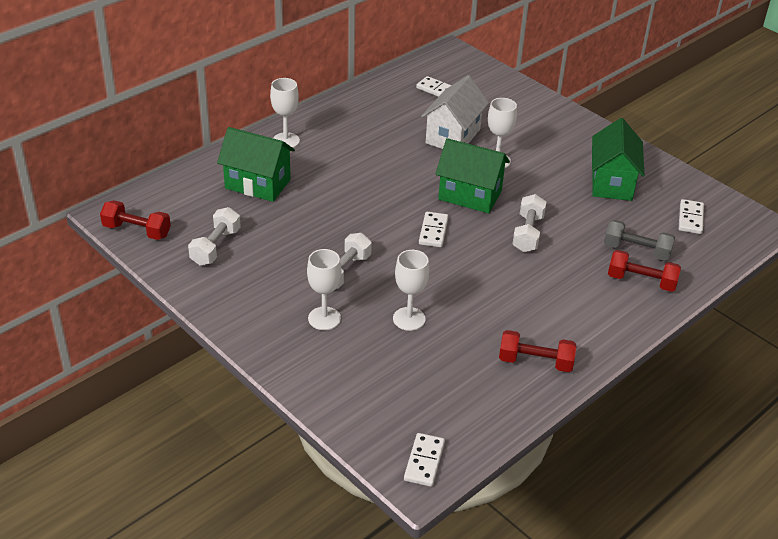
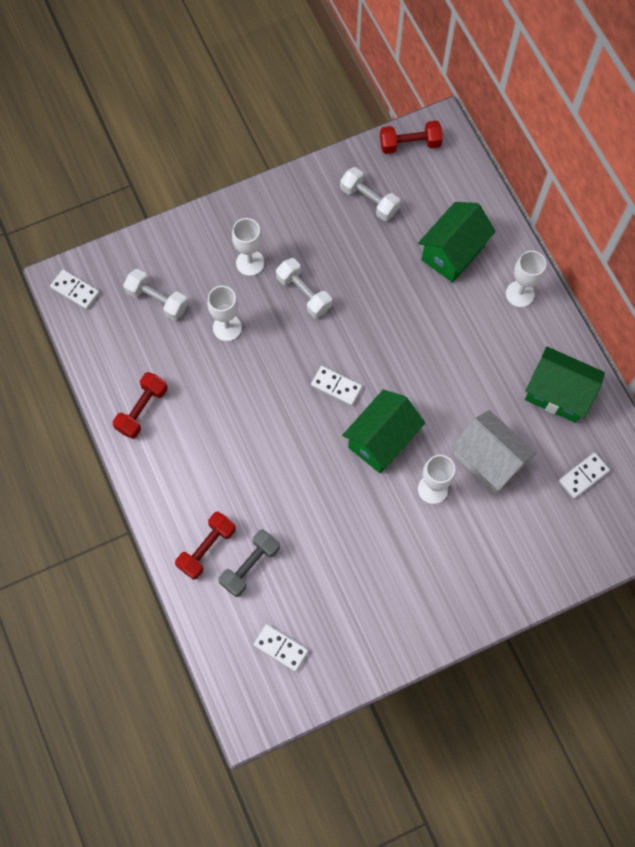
camera: 110 degrees right, 30 degrees up
(137, 231) = (410, 144): red dumbbell -> red dumbbell turned 45 degrees clockwise
(528, 233) = (307, 472): white dumbbell -> white dumbbell (157, 300)
(612, 183) = (362, 594): green house -> green house (557, 394)

